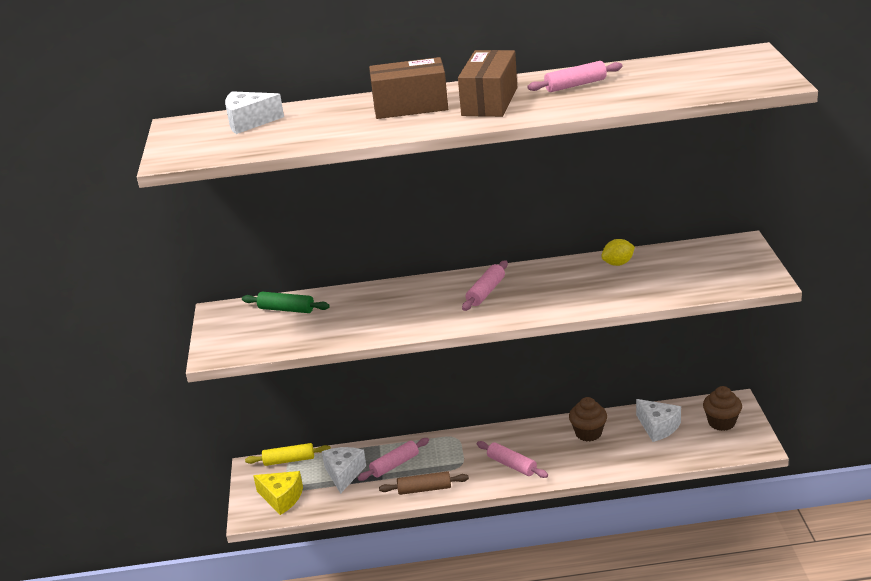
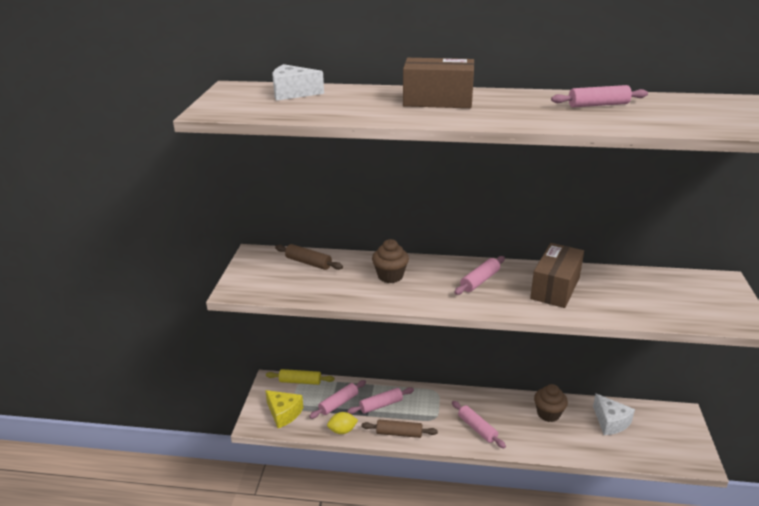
camera: 10 degrees right, 0 degrees up
(286, 309) = (308, 263): green rolling pin -> brown rolling pin
(344, 474) = (338, 403): white cheese -> pink rolling pin
(489, 102) = (512, 107): brown box -> brown box (555, 288)
(618, 263) = (604, 277): yellow lemon -> yellow lemon (342, 430)
(721, 422) = (668, 431): brown cupcake -> brown cupcake (390, 276)

